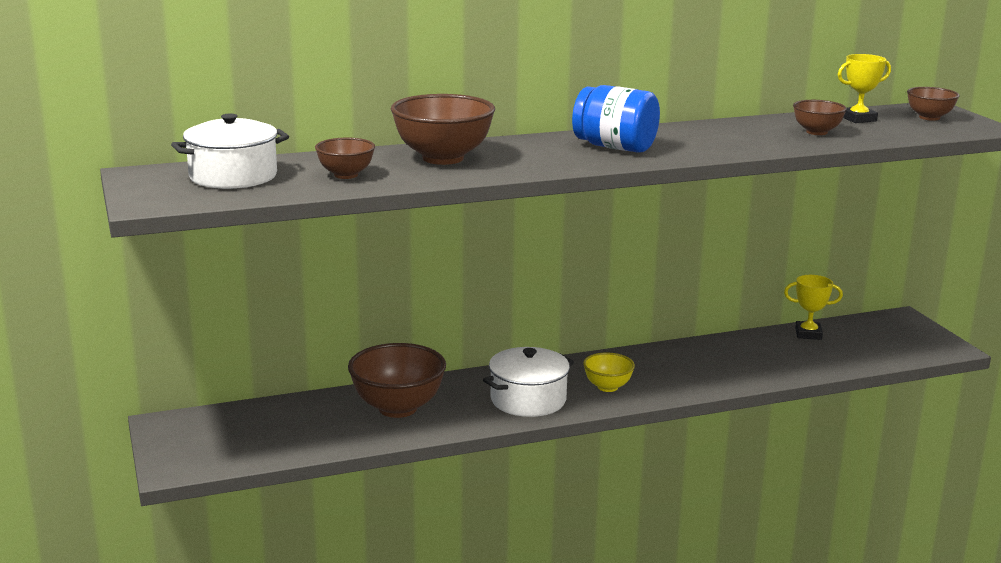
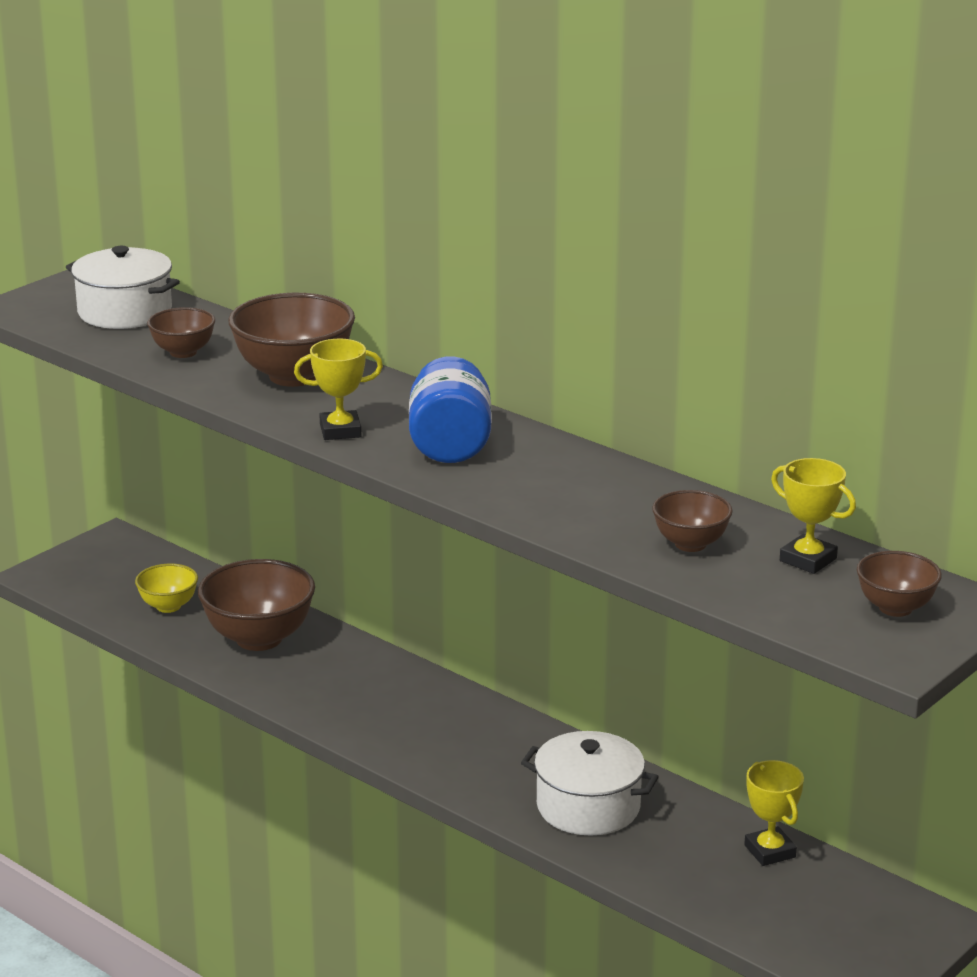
camera: 60 degrees right, 5 degrees up
(528, 400) = (354, 705): white pot -> white pot (588, 806)
(554, 164) = (340, 431): none -> yellow trophy
(607, 387) = (439, 745): yellow bowl -> yellow bowl (168, 606)

